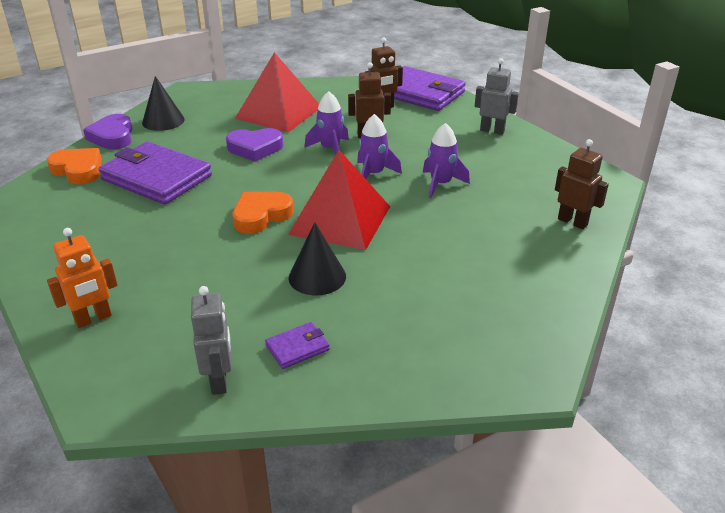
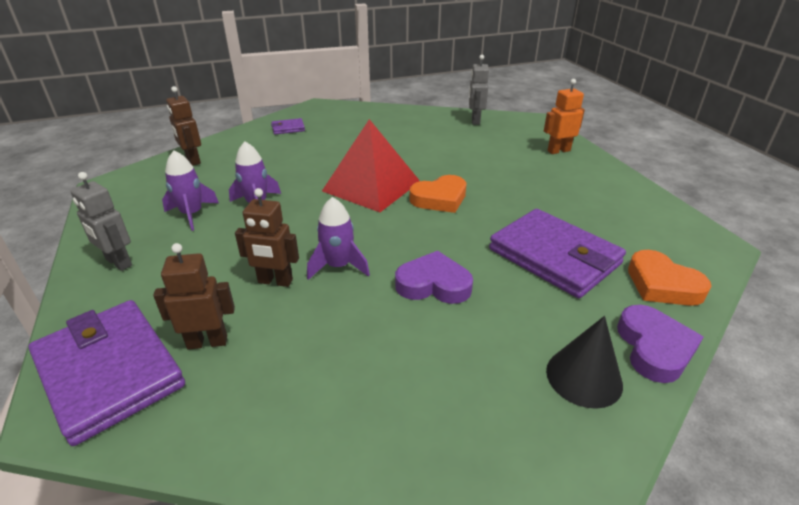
camera: 165 degrees left, 0 degrees up
(278, 112) = (381, 362): red pyramid -> none
(297, 348) = (431, 126): purple wallet -> purple wallet (288, 128)
(317, 277) = (407, 153): black cone -> none
(373, 174) = (312, 224): purple rocket -> purple rocket (192, 214)

